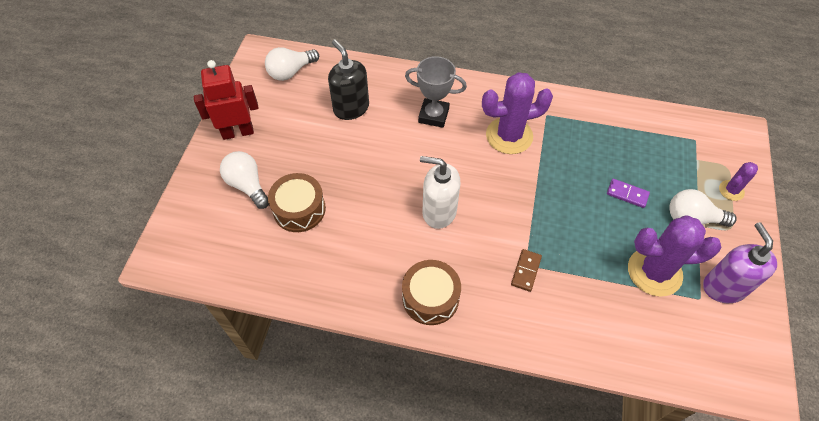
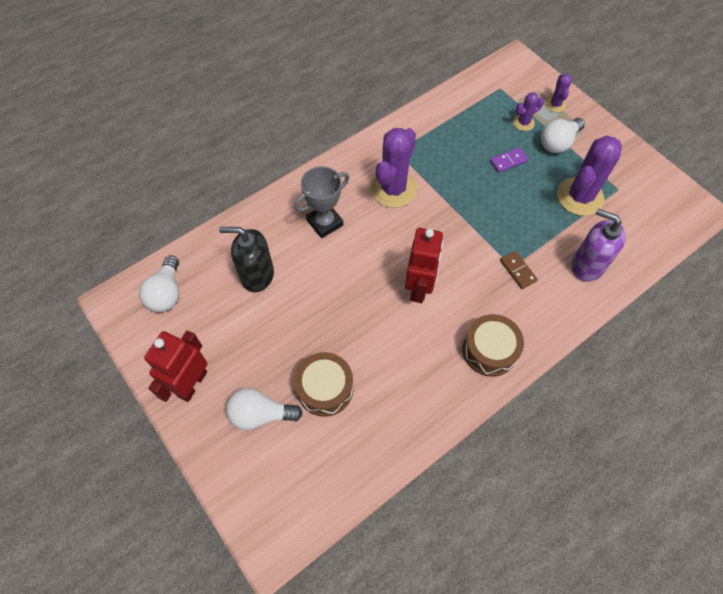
camera: 50 degrees left, 5 degrees up
(439, 212) = (419, 288): white soap dispenser -> red robot
(680, 179) = (523, 123): none -> purple cactus
(723, 287) = (620, 170): purple soap dispenser -> purple soap dispenser (587, 265)

